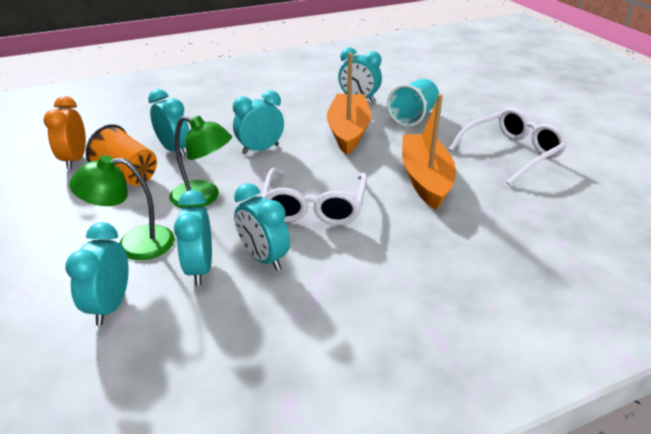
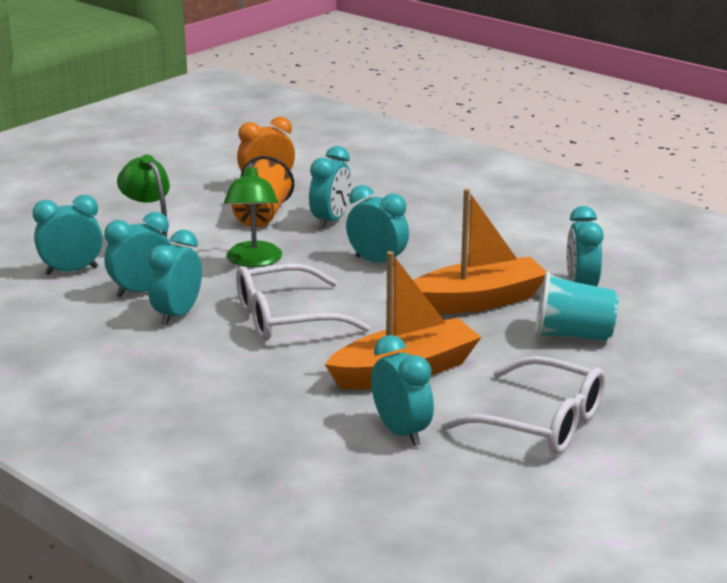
camera: 65 degrees right, 10 degrees down
(506, 201) = (401, 432): none -> turquoise clock

